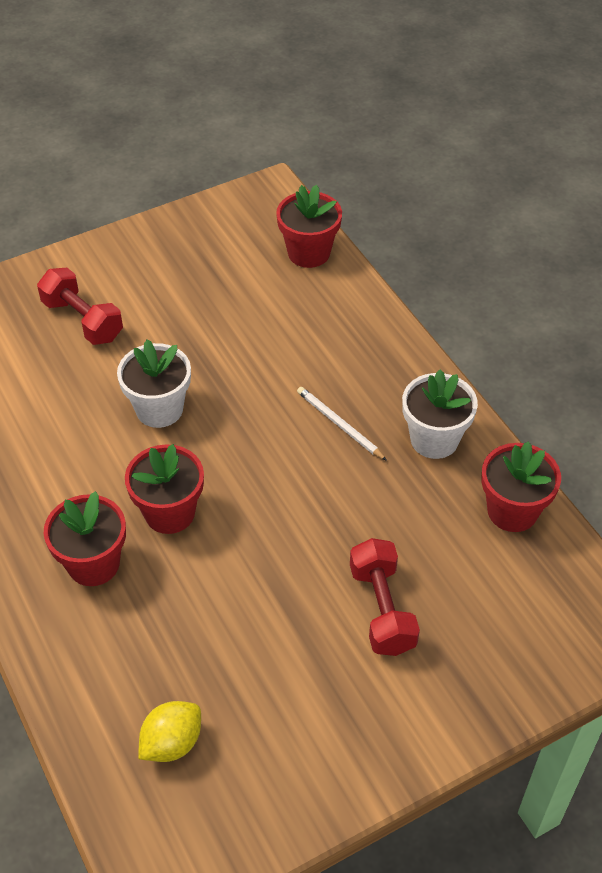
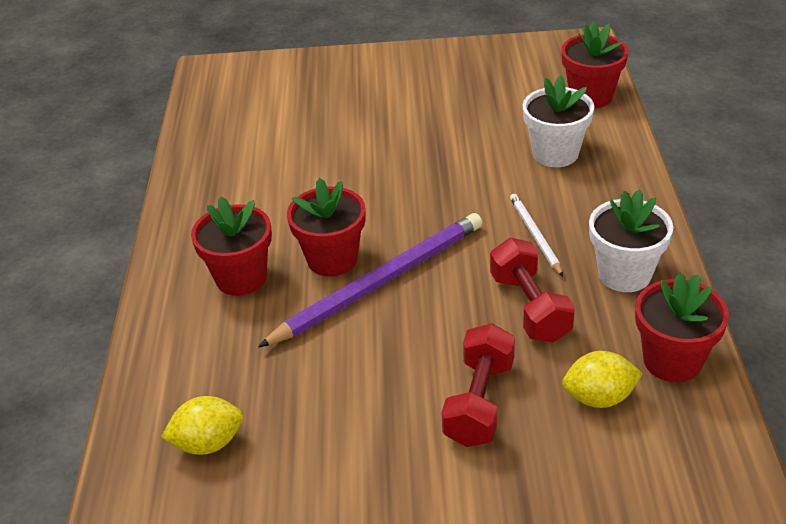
camera: 30 degrees right, 10 degrees down
(83, 320) = (356, 100): red dumbbell -> red dumbbell (530, 307)
(159, 409) = (377, 179): white flower pot -> white flower pot (555, 153)
(229, 522) = (380, 282): none -> purple pencil
(474, 567) = (599, 397): none -> yellow lemon

